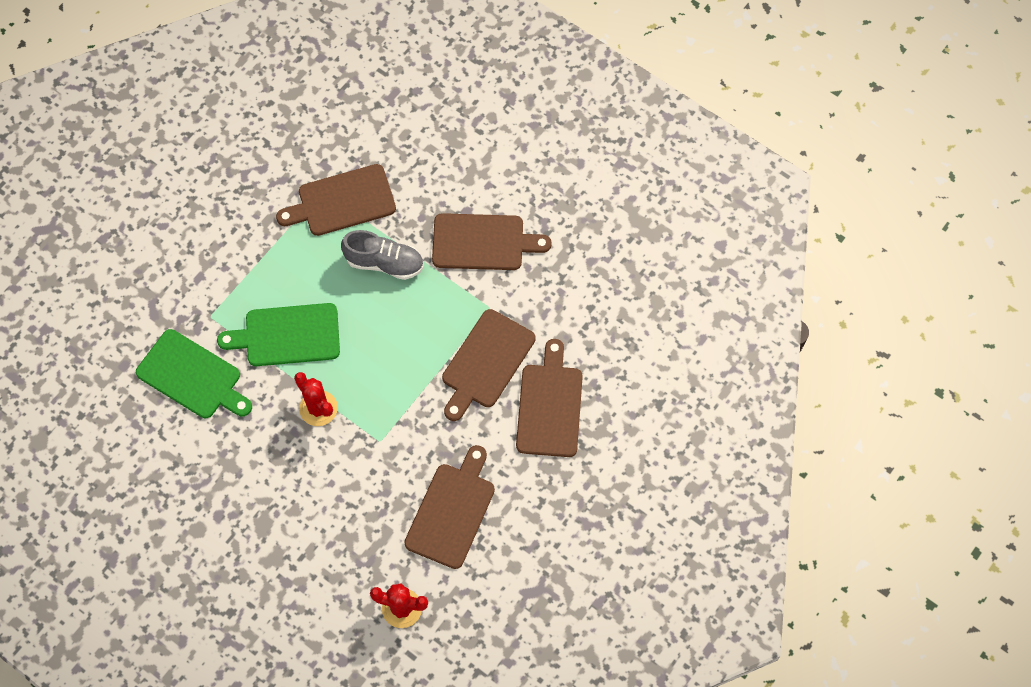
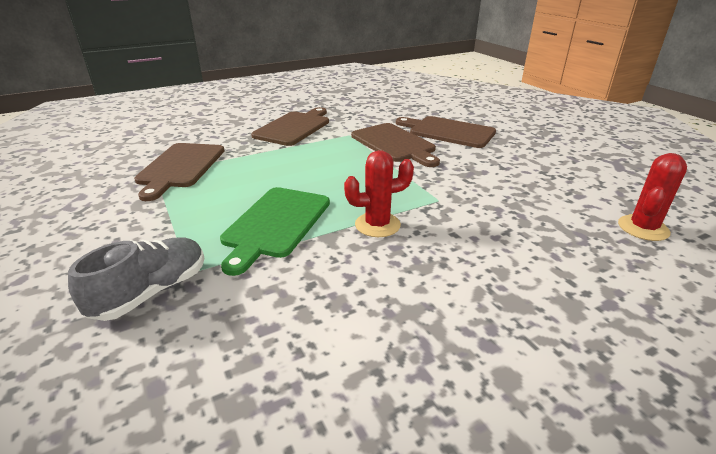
camera: 65 degrees left, 35 degrees down
(192, 376) = (253, 310): green cutting board -> none
(384, 263) = (262, 162): grey shoe -> grey shoe (152, 292)
(452, 511) = (530, 182): brown cutting board -> none

